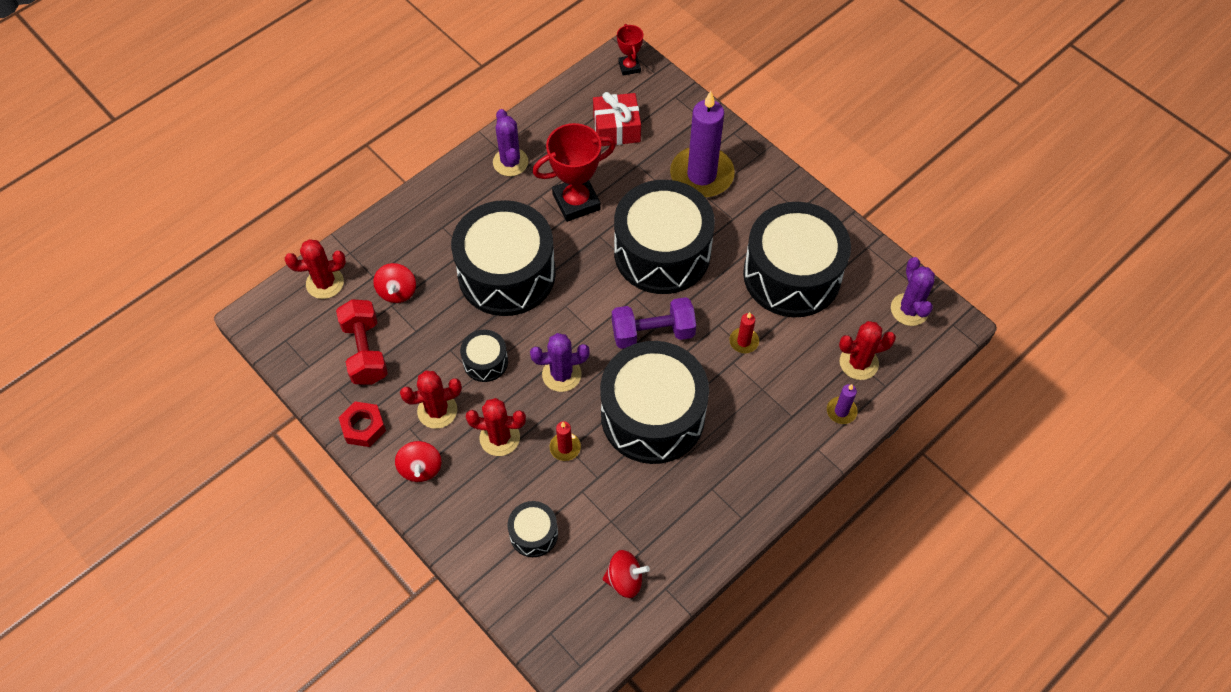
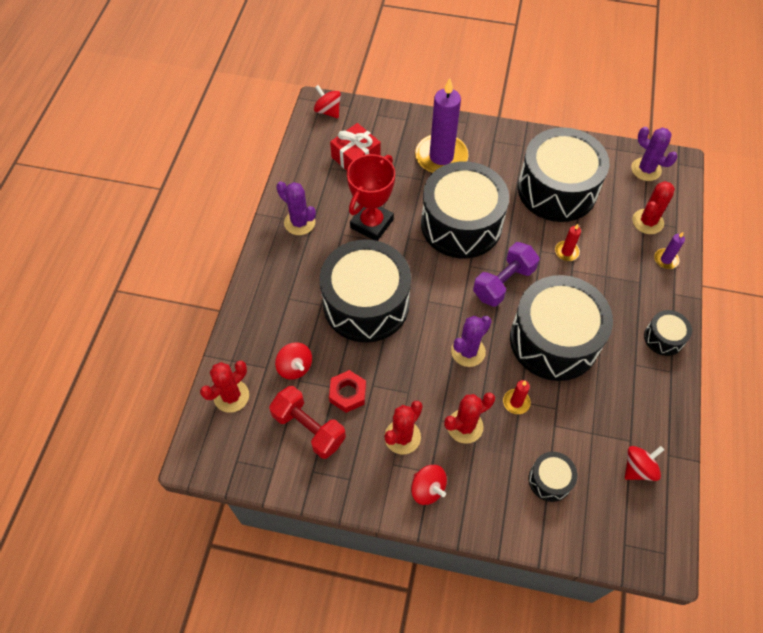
camera: 35 degrees left, 0 degrees up
(363, 427) = (357, 487): red nut -> red nut (347, 394)
(485, 362) = (406, 377): black drum -> black drum (663, 338)
(629, 67) = (328, 111): red trophy -> red spinning top

